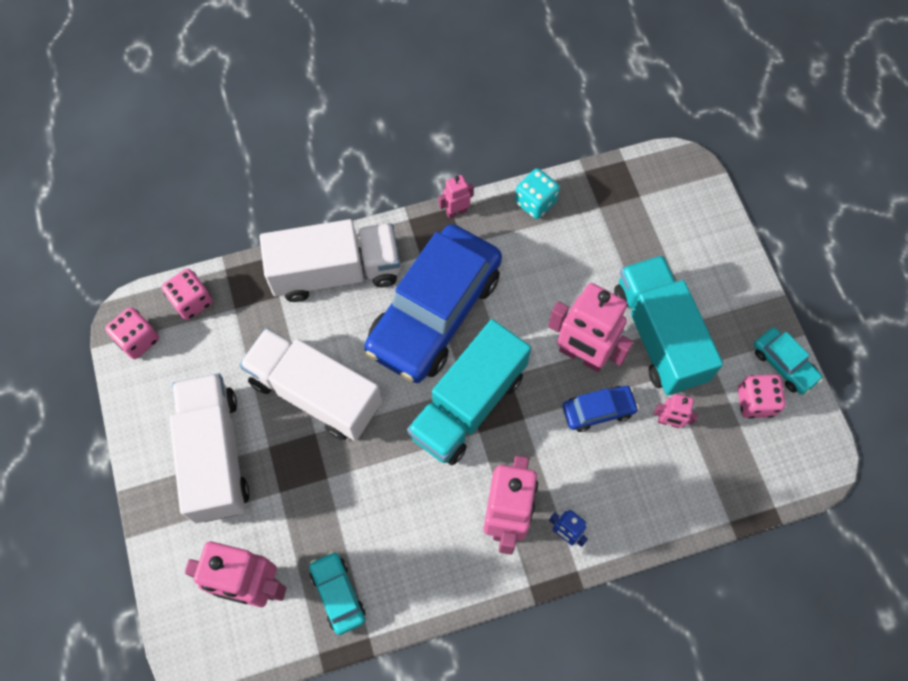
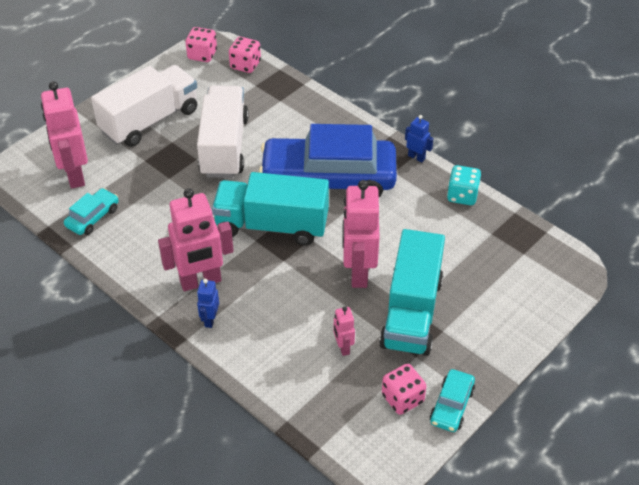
camera: 60 degrees right, 20 degrees down
(336, 272) = (318, 118): white truck -> none
(456, 211) = (416, 157): pink robot -> blue robot
(598, 410) = (321, 300): blue car -> none
(658, 335) = (411, 312): turquoise truck -> turquoise truck turned 150 degrees clockwise

